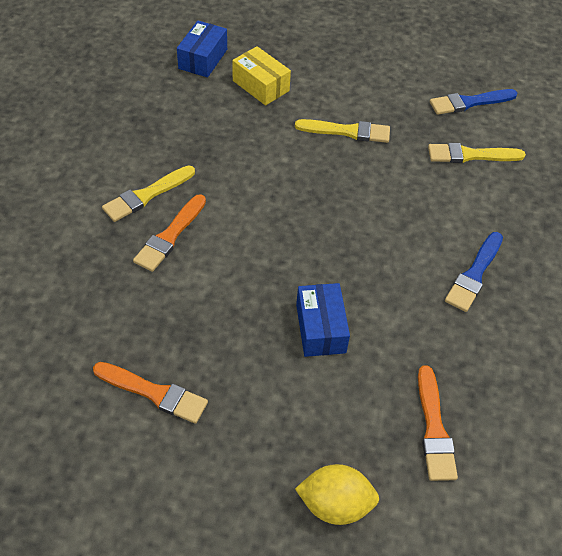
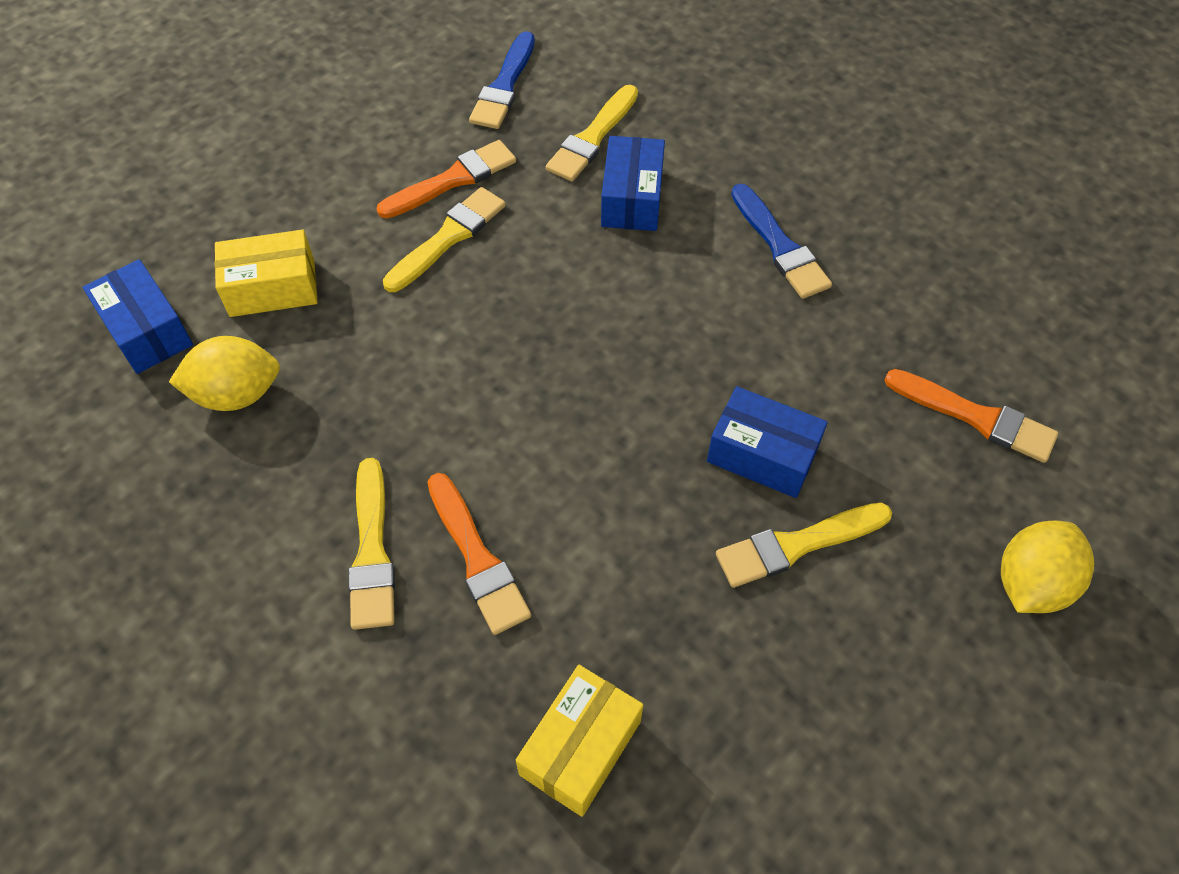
camera: 55 degrees left, 5 degrees up
(96, 325) = (580, 747): none -> yellow box
(154, 393) = (751, 721): orange brush -> orange brush (453, 180)
(193, 105) = (236, 394): none -> yellow lemon
(274, 369) = (796, 545): none -> yellow brush
(444, 192) = (632, 199): none -> blue box

